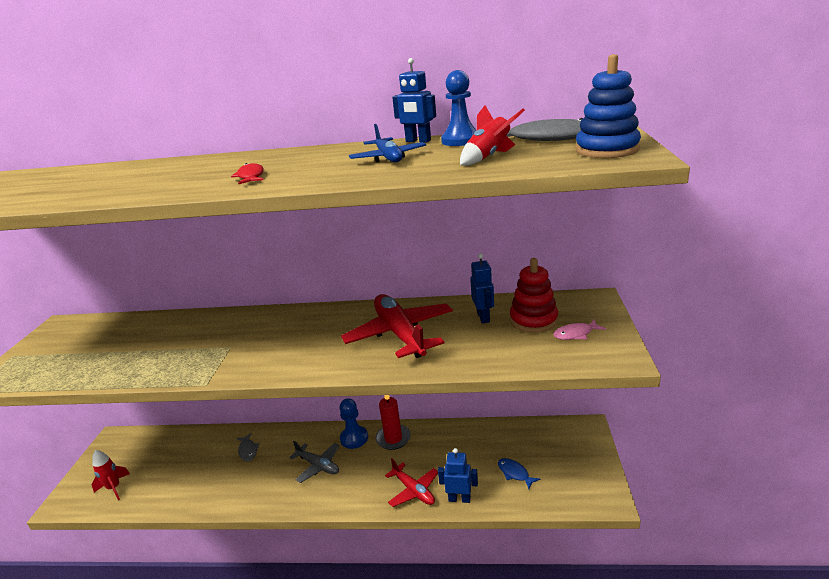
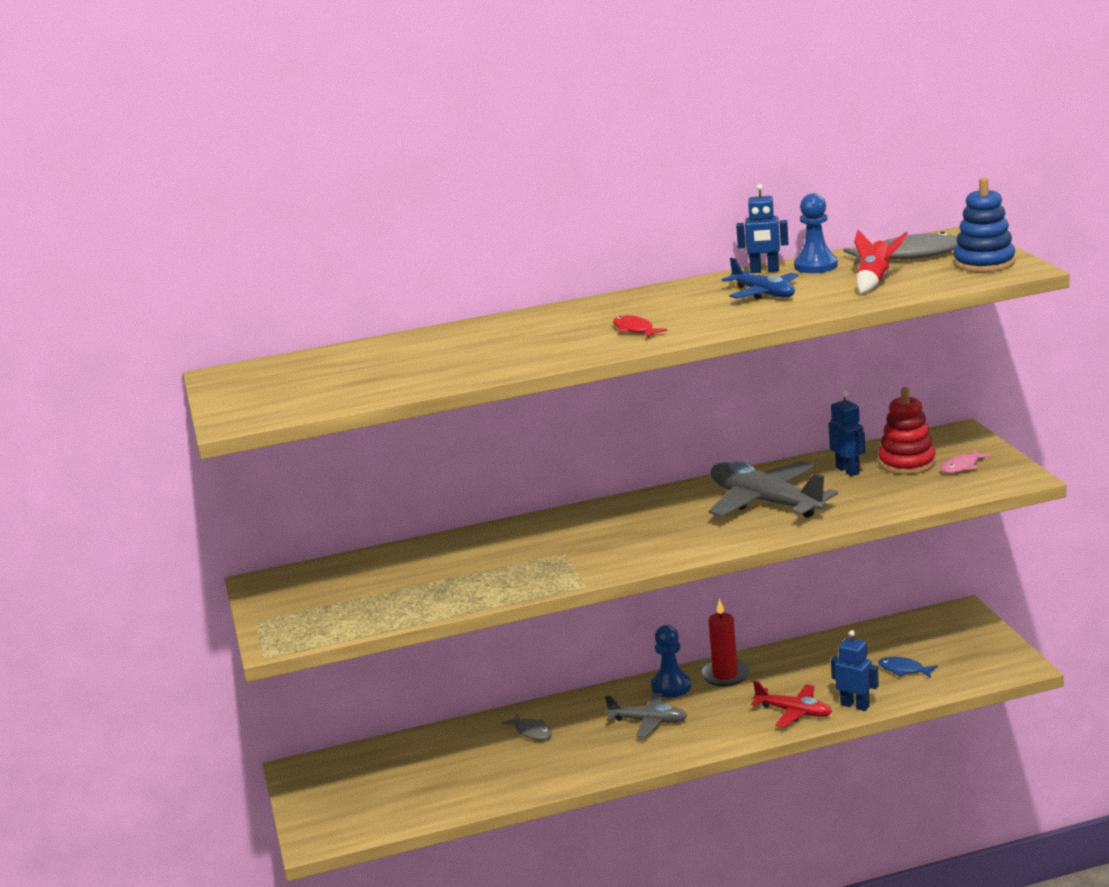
camera: 20 degrees left, 5 degrees down
(114, 488) = (375, 809): red rocket -> none
(400, 334) = (765, 502): red plane -> grey plane
(459, 499) = (855, 705): blue robot -> blue robot turned 45 degrees clockwise

